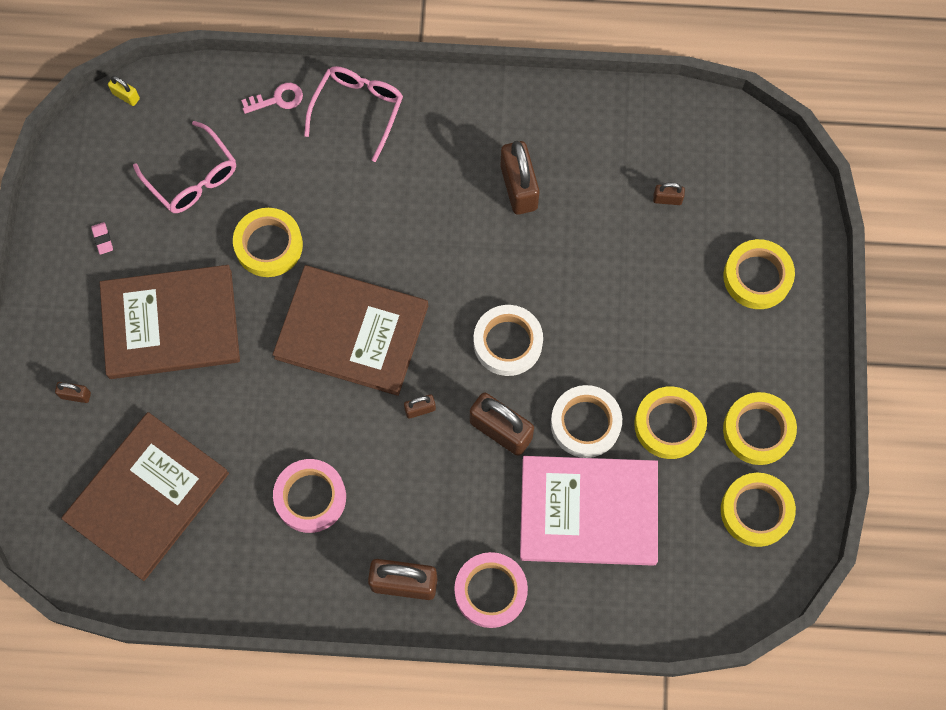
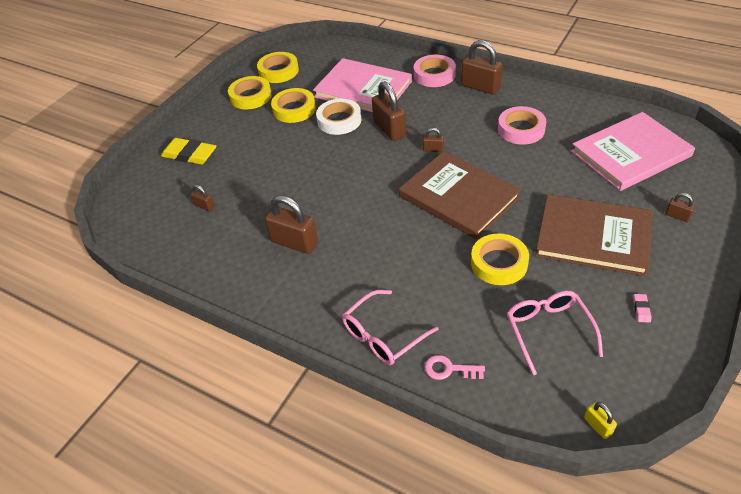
camera: 150 degrees left, 25 degrees down
(147, 497) = (630, 154): brown book -> pink book
(508, 342) = (359, 165): white tape -> none
(518, 187) = (294, 242): brown padlock -> brown padlock turned 75 degrees counterclockwise
(757, 277) = (189, 154): yellow tape -> yellow eraser

